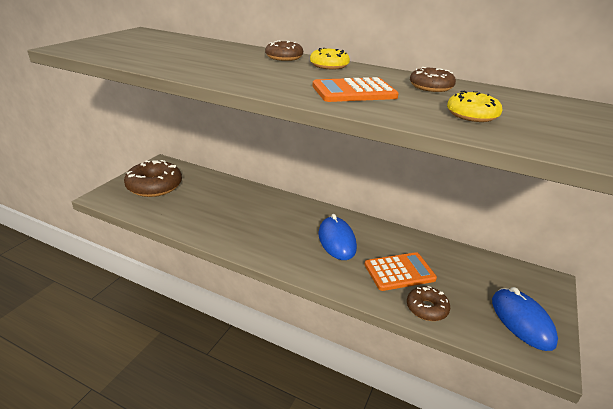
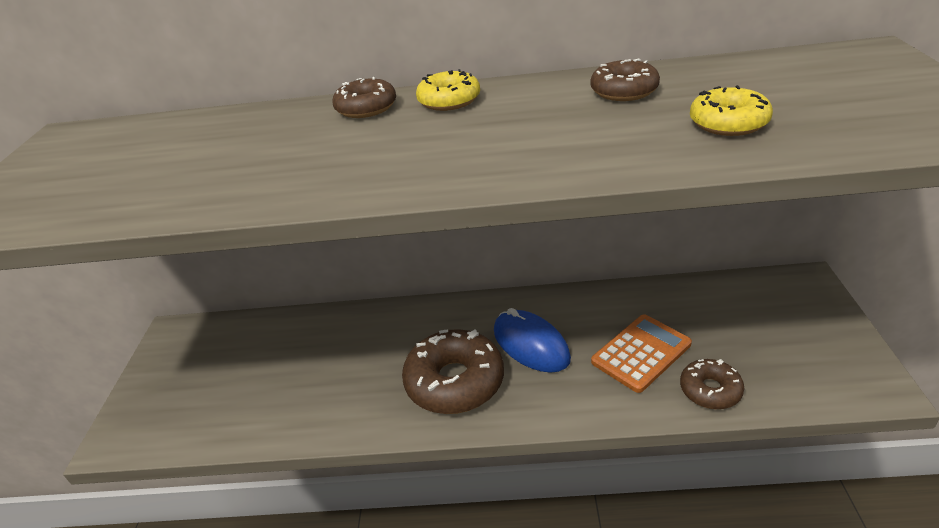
camera: 20 degrees left, 5 degrees up
(154, 186) = (193, 379): brown donut -> brown donut (455, 382)
(354, 92) = (541, 139): orange calculator -> none
(521, 321) = (819, 352): blue mouse -> none

